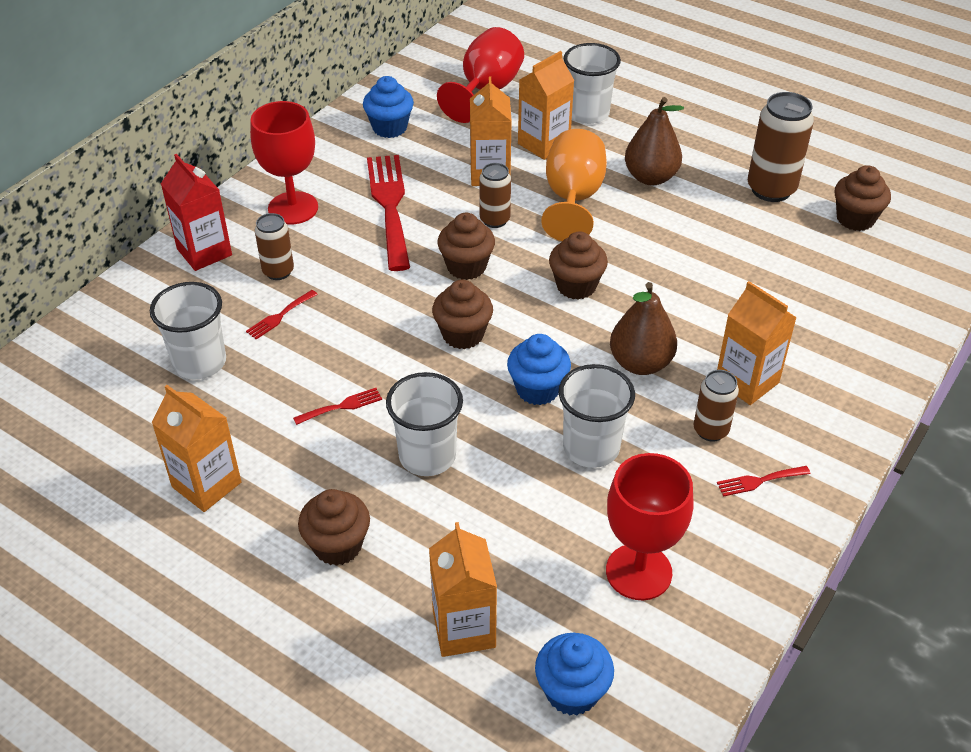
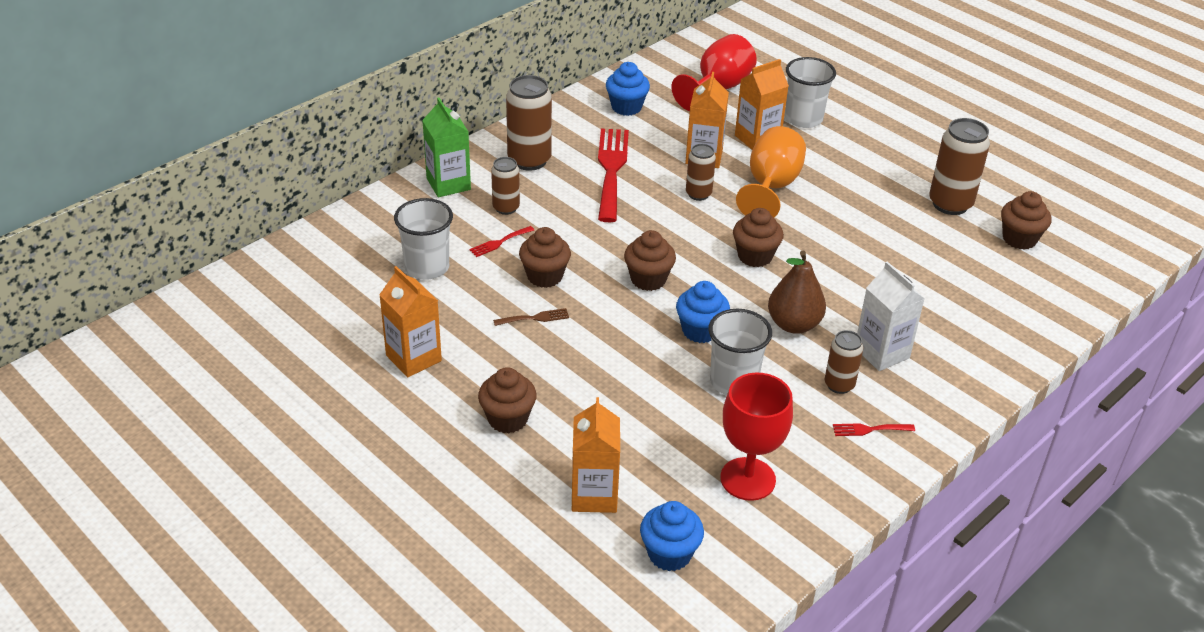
camera: 10 degrees right, 5 degrees down
(204, 252) = (448, 184): red carton -> green carton
(293, 208) = (529, 160): red goblet -> brown can
(342, 406) = (535, 318): red fork -> brown fork
(427, 456) = (596, 366): white cup -> none
(466, 267) = (664, 227): brown cupcake -> brown cupcake (545, 276)
(650, 177) = (844, 179): brown pear -> none
(747, 381) = (881, 353): orange carton -> white carton

